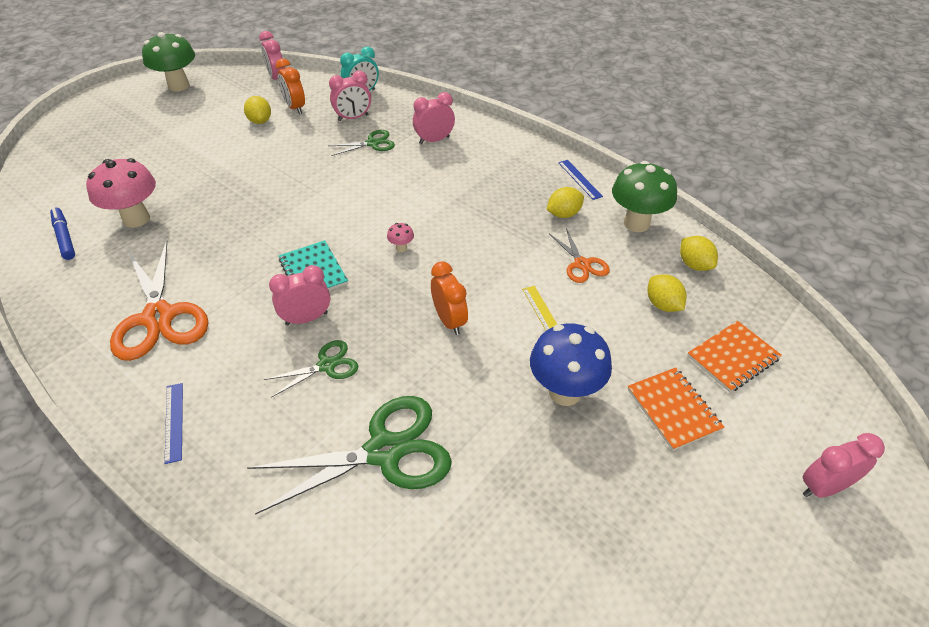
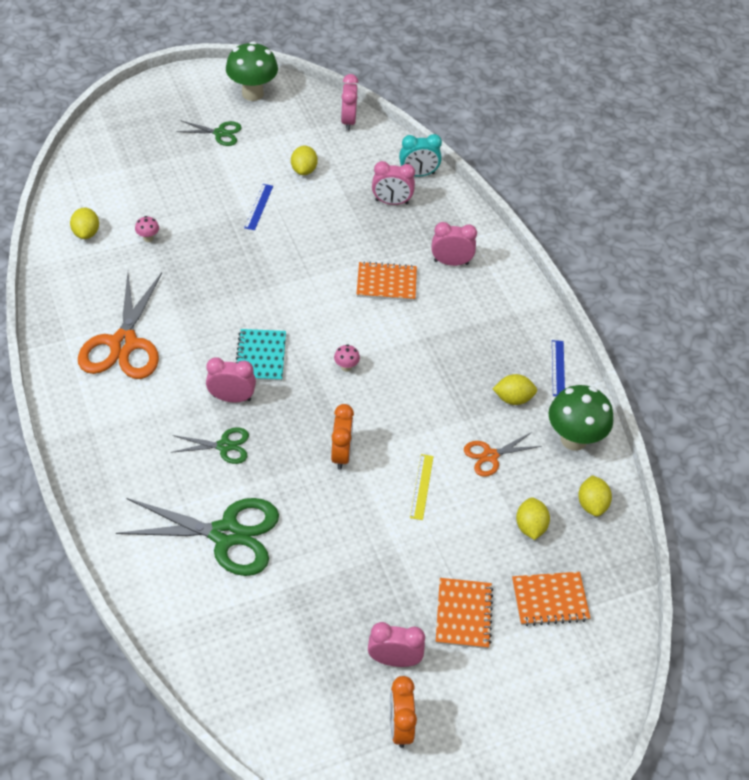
camera: 25 degrees right, 5 degrees up
(65, 237) = (86, 233): blue marker -> yellow lemon
(136, 219) = (148, 238): pink mushroom -> pink mushroom, size x0.42
(174, 422) = (95, 438): blue ruler -> blue ruler (259, 207)
(295, 107) = (344, 166): orange clock -> orange clock (400, 726)
(373, 143) = (391, 241): green scissors -> green scissors (220, 133)
(391, 173) = (386, 283): none -> orange notebook
(565, 392) = (389, 558): blue mushroom -> none
(582, 264) = (490, 456): orange scissors -> orange scissors turned 60 degrees clockwise
(823, 487) = (529, 729): pink clock -> pink clock (394, 660)

